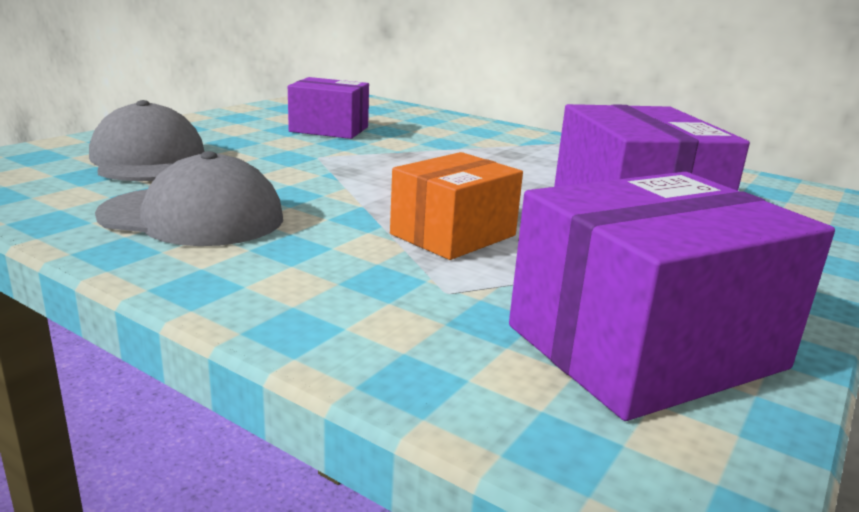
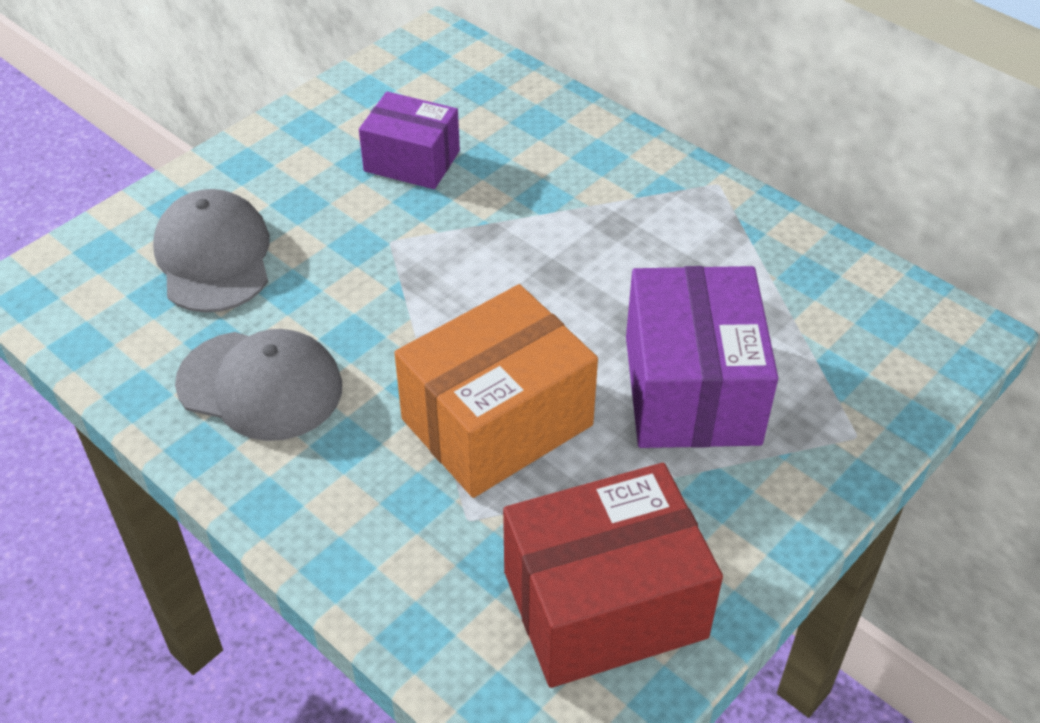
camera: 10 degrees right, 25 degrees up
(453, 235) = (497, 422): orange box -> orange box, size x1.59
(645, 347) = (604, 604): purple box -> red box

